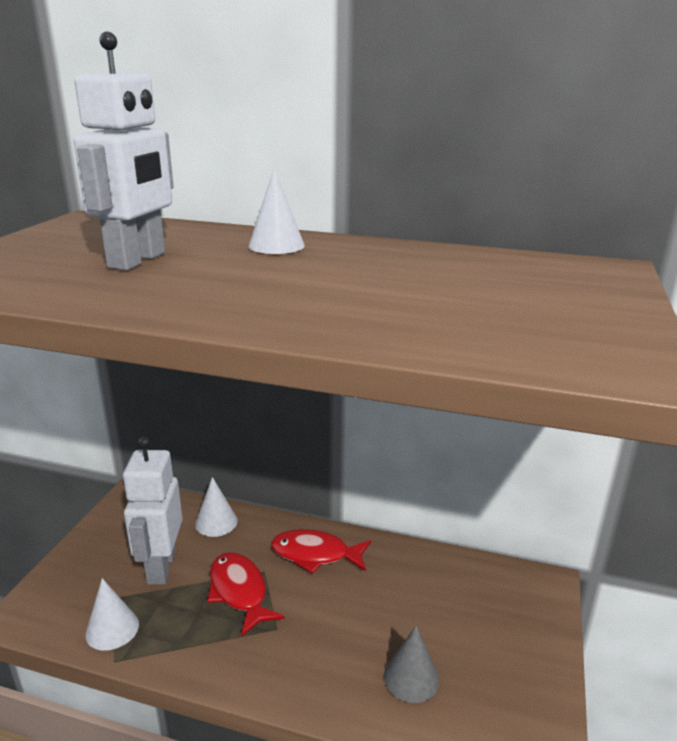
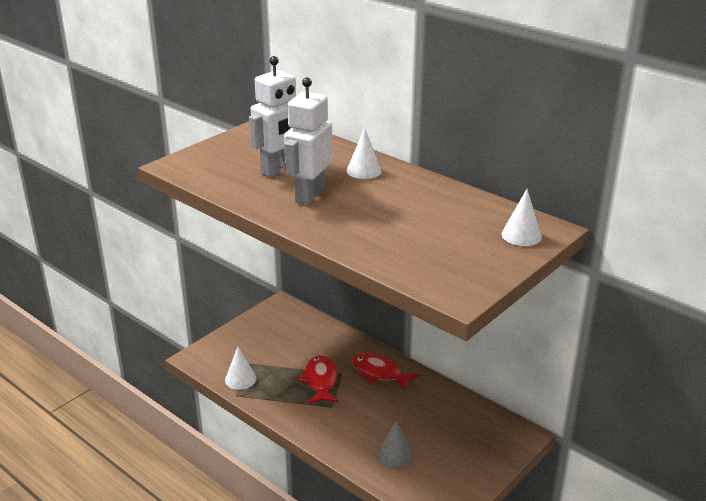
camera: 25 degrees right, 5 degrees up
(161, 567) = (281, 353): white robot -> white robot (309, 195)
(216, 522) = (327, 336): white cone -> white cone (521, 235)

